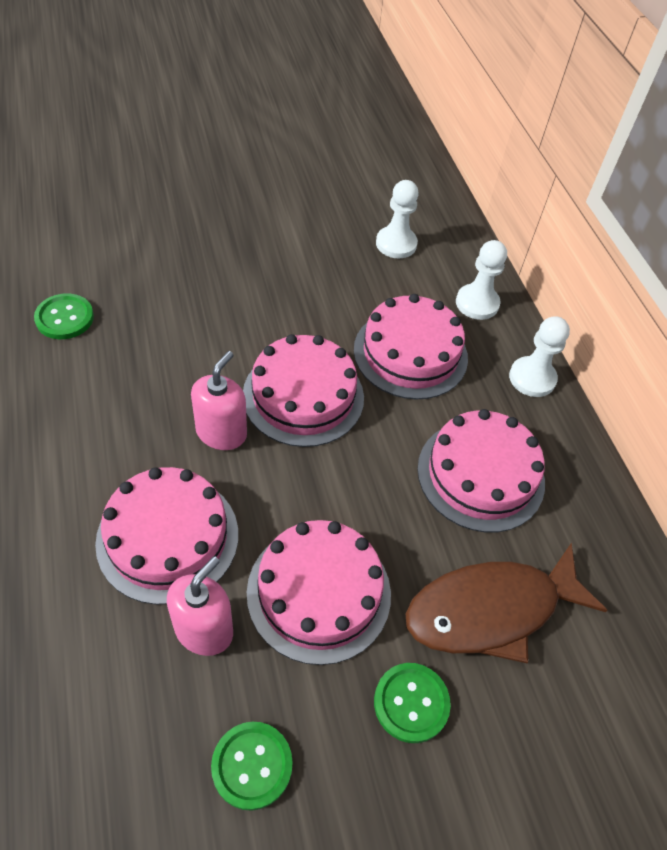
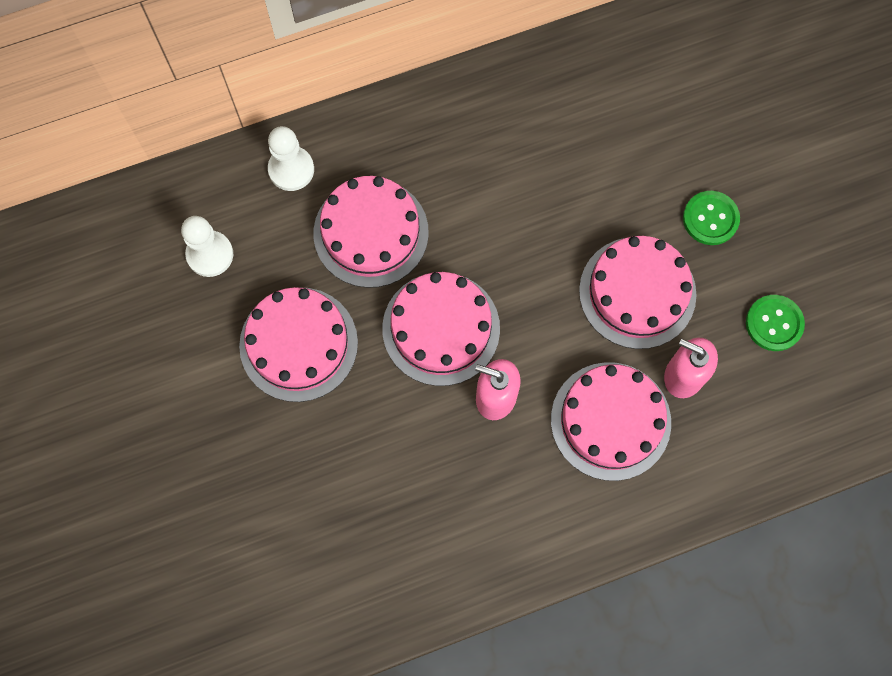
camera: 90 degrees left, 20 degrees up
(64, 318) = (376, 586): green button -> none
(480, 475) = (503, 168): pink cake -> pink cake (298, 344)
(491, 610) = (628, 162): brown fish -> none
(532, 378) = (385, 120): white pawn -> none

